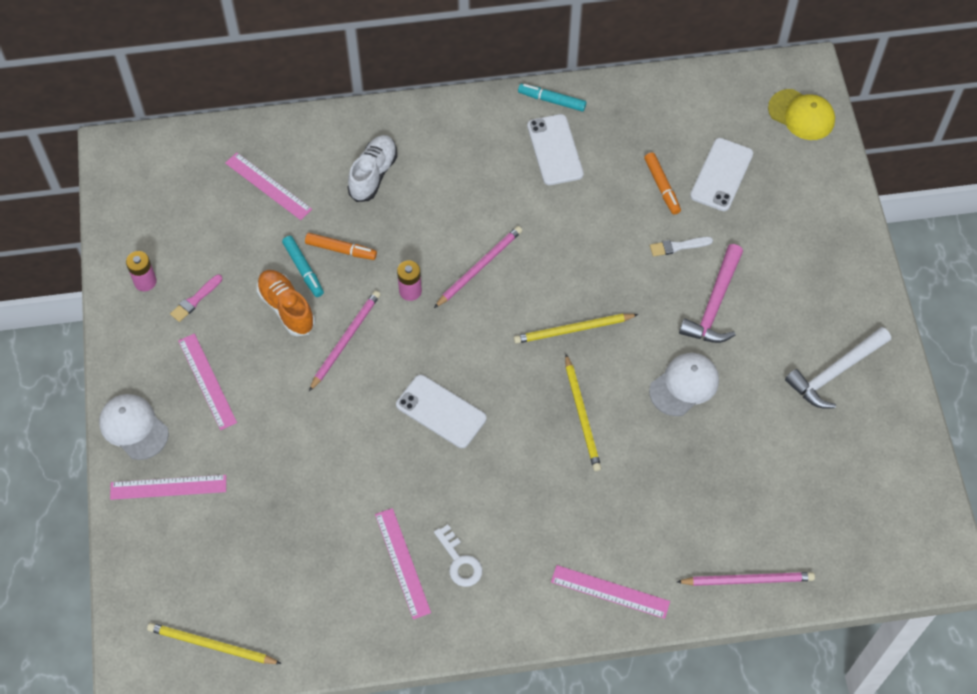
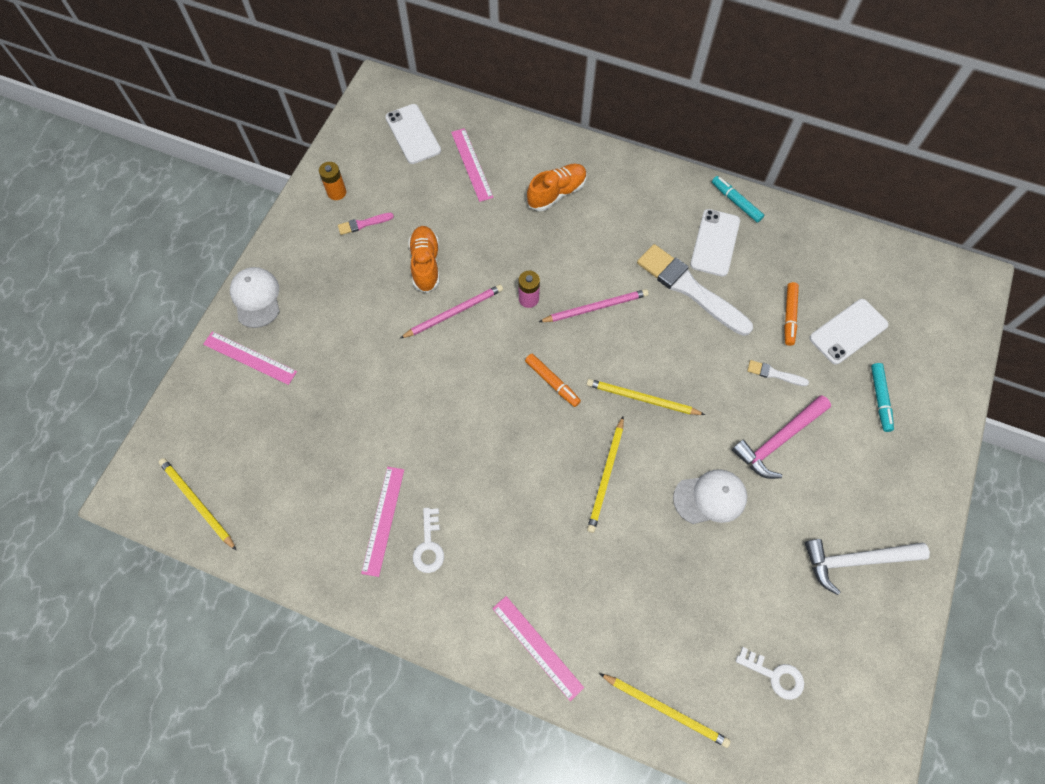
camera: 30 degrees right, 5 degrees up
(145, 282) = (336, 192): pink battery -> orange battery
(207, 381) = (331, 290): pink ruler -> none
(303, 269) = (457, 240): turquoise marker -> turquoise marker (879, 399)
(341, 250) = (495, 239): orange marker -> orange marker (552, 382)
(373, 174) = (556, 193): white shoe -> orange shoe
(441, 411) = (492, 410): white phone -> white phone (413, 134)
(557, 206) = (690, 289): none -> white brush
(748, 580) = (665, 710): pink pencil -> yellow pencil
(801, 115) = (951, 315): yellow cap -> none
(821, 502) = (775, 675): none -> white key

